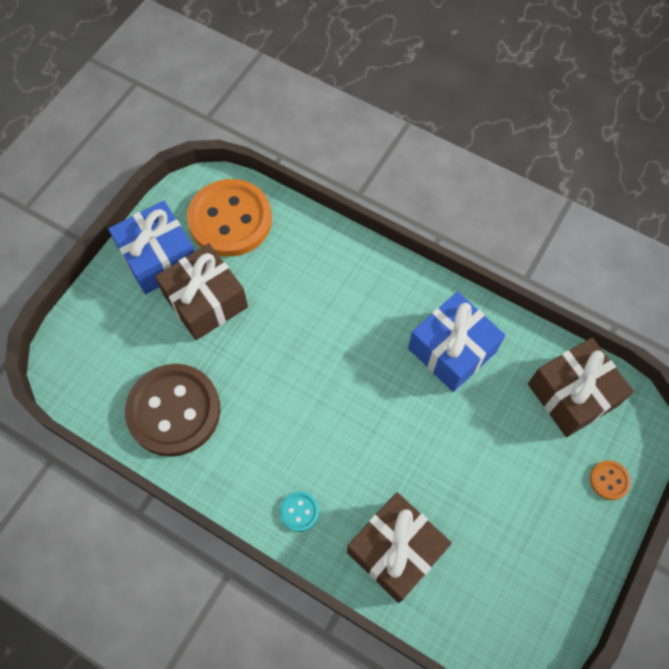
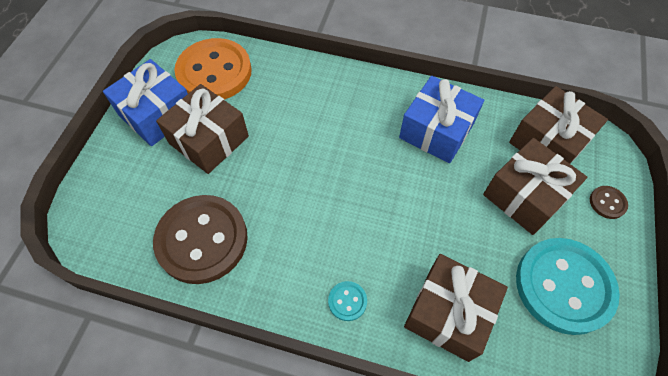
camera: 15 degrees left, 5 degrees down
(521, 449) = (525, 196): none -> brown gift
(524, 556) = (563, 286): none -> turquoise button
(609, 480) = (607, 203): orange button -> brown button

